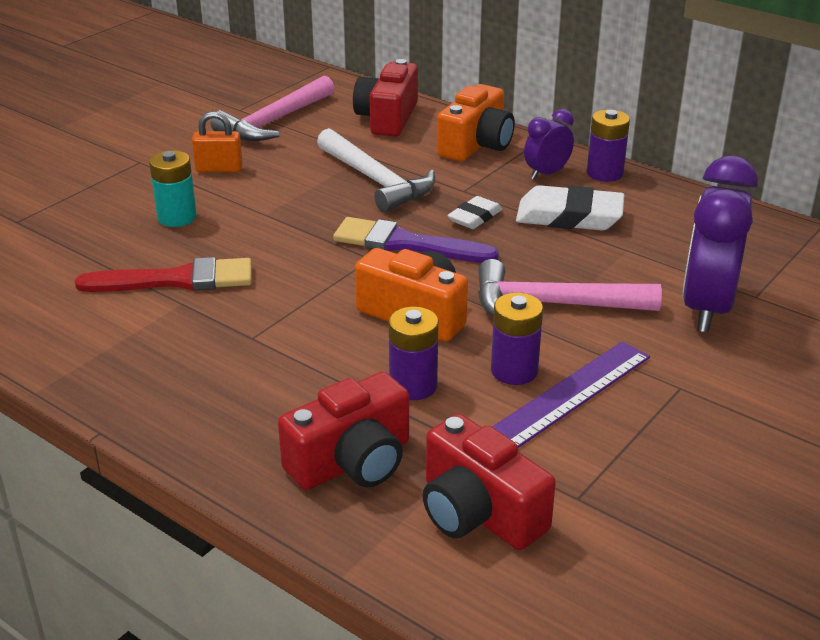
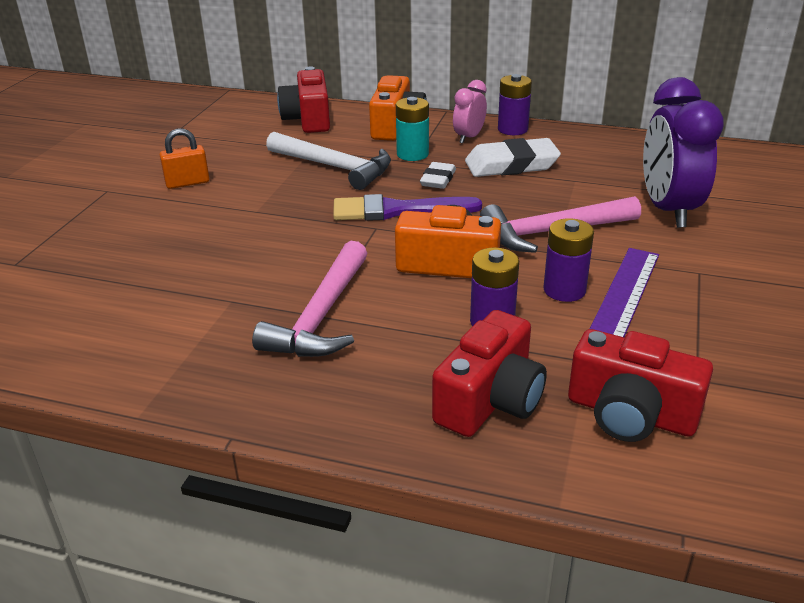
camera: 20 degrees left, 0 degrees up
(176, 280) = (212, 282): red brush -> none
(177, 217) = (175, 229): turquoise battery -> turquoise battery (412, 154)
(274, 121) = (211, 137): pink hammer -> pink hammer (321, 316)
(546, 174) = (469, 137): purple clock -> pink clock

